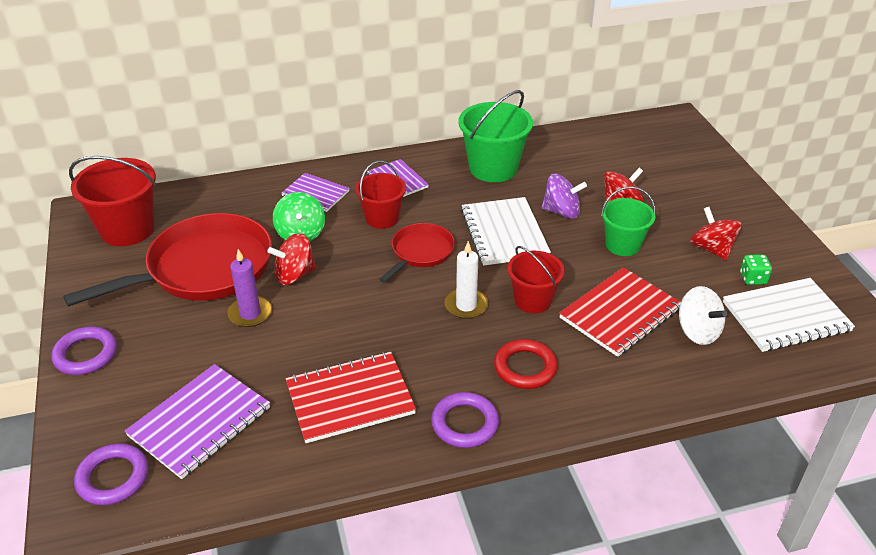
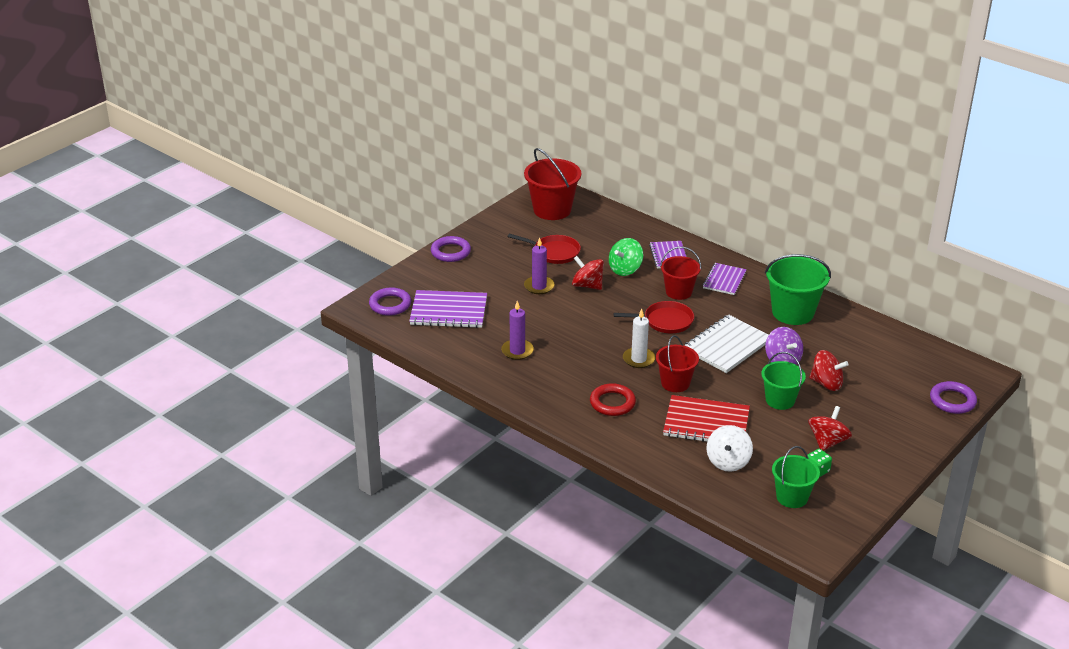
camera: 55 degrees right, 5 degrees down
(204, 268) = (554, 252): red pan -> red pan, size x0.52
(350, 399) = (517, 351): red notebook -> purple candle
(465, 423) = (544, 398): purple ring -> purple ring (952, 401)
(785, 317) = (792, 497): white notebook -> green bucket

